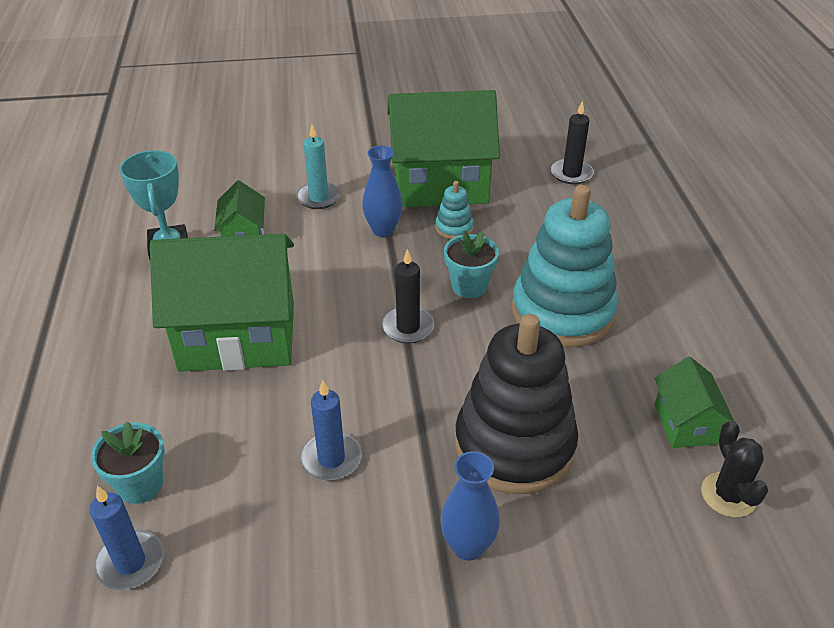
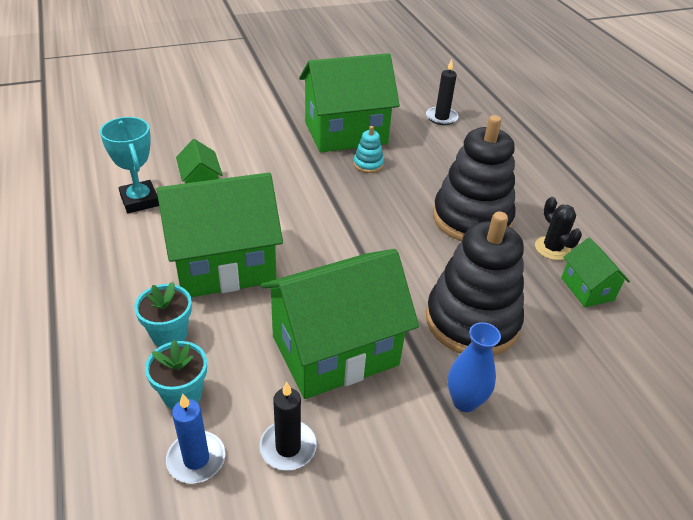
camera: 15 degrees left, 0 degrees up
(319, 198) = (252, 150): turquoise candle -> none
(331, 459) = (335, 351): blue candle -> green house
(383, 230) = (313, 171): blue vase -> none
(408, 327) = (359, 242): black candle -> black candle (288, 447)
(469, 286) = (395, 207): turquoise flower pot -> turquoise flower pot (169, 334)
(562, 312) = (471, 218): turquoise stacking toy -> black stacking toy
(728, 495) = (634, 335): black cactus -> black cactus (552, 248)

